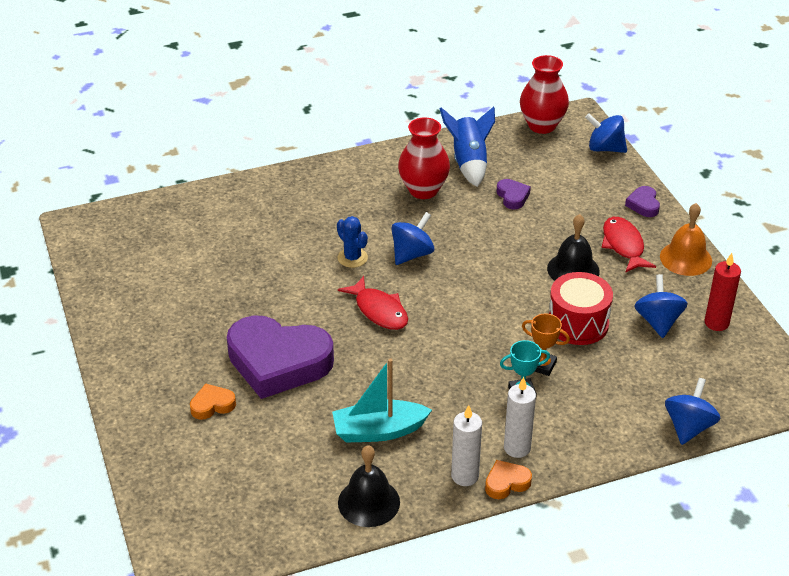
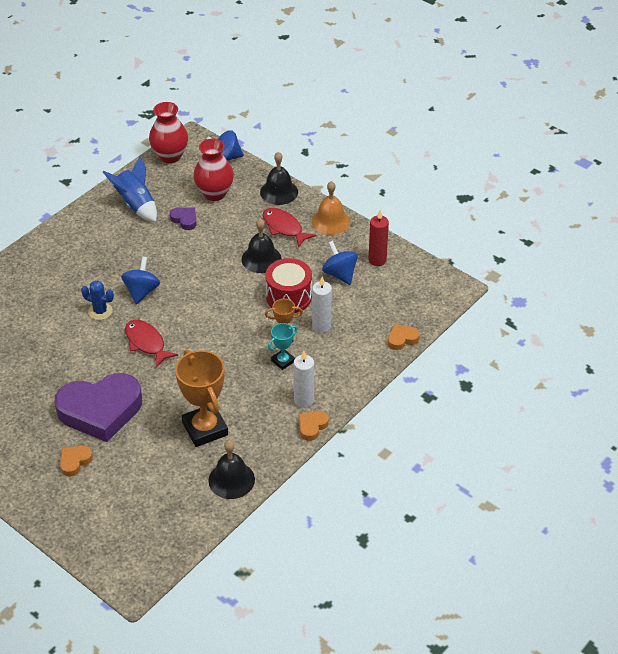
camera: 30 degrees left, 5 degrees up
(378, 431) = (205, 429): turquoise boat -> orange trophy
(379, 310) = (146, 343): red fish -> red fish turned 150 degrees counterclockwise
(423, 190) = (117, 239): red vase -> red vase (214, 193)
(465, 476) = (282, 434): white candle -> white candle (321, 326)
(643, 205) = (279, 192): purple heart -> black bell
(688, 427) = (402, 339): blue spinning top -> orange heart

